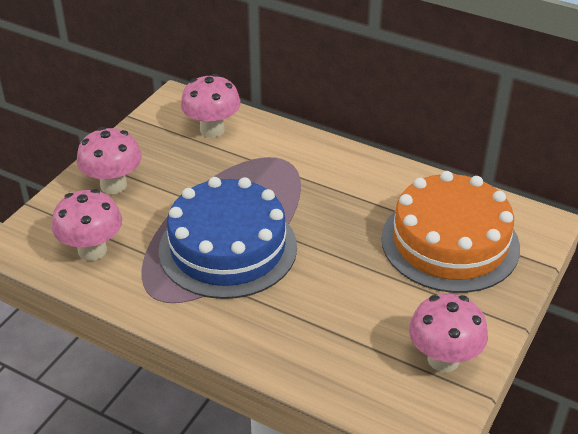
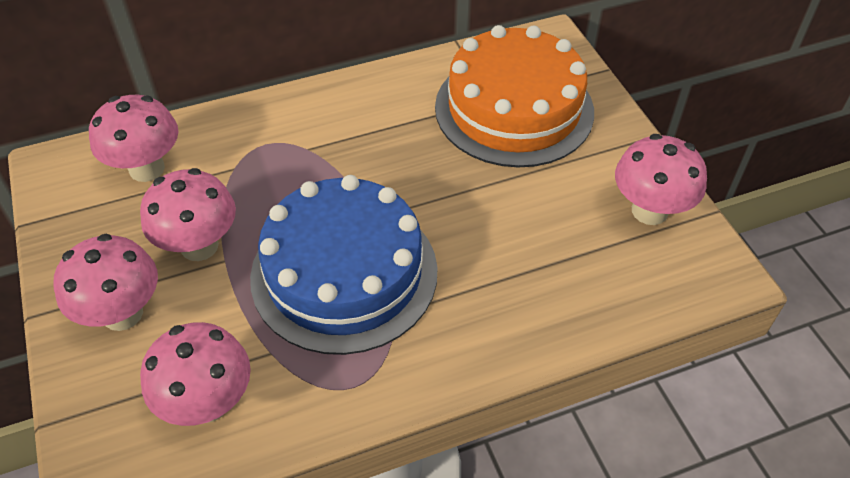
camera: 50 degrees left, 10 degrees up
(184, 182) = (199, 246): none -> pink mushroom

